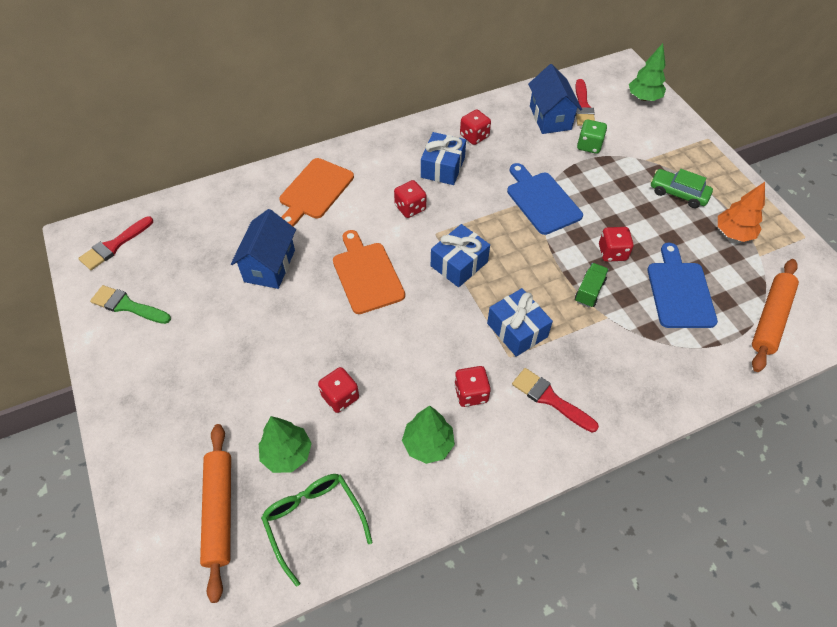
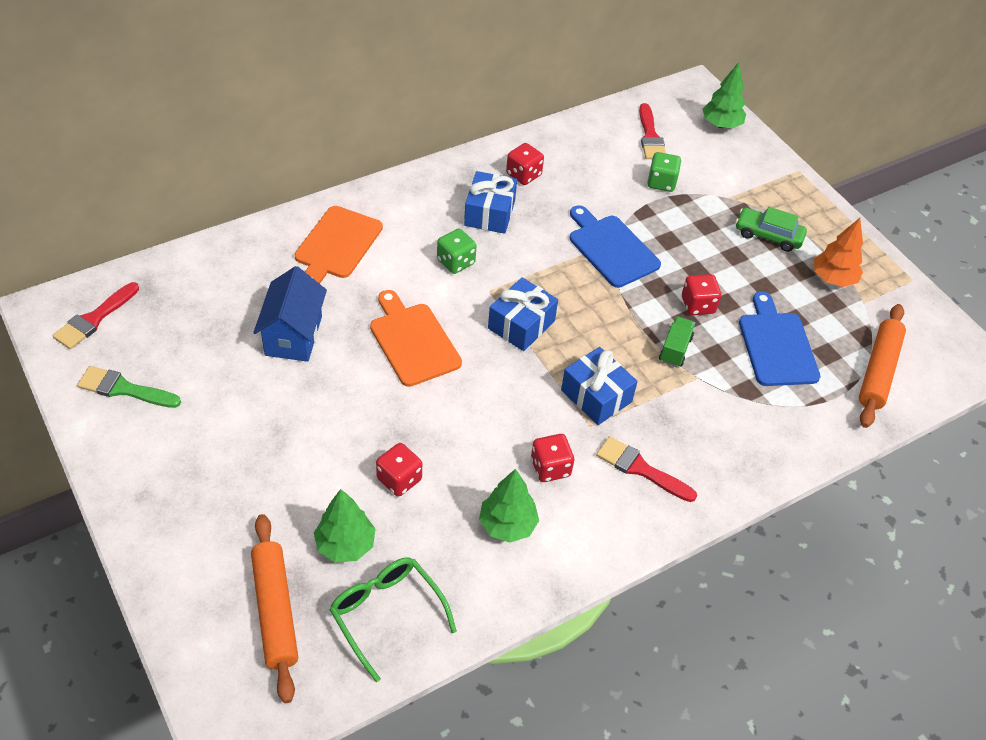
camera: 10 degrees left, 5 degrees down
(410, 208) = (456, 262): red dice -> green dice
(550, 118) = (612, 150): blue house -> none

